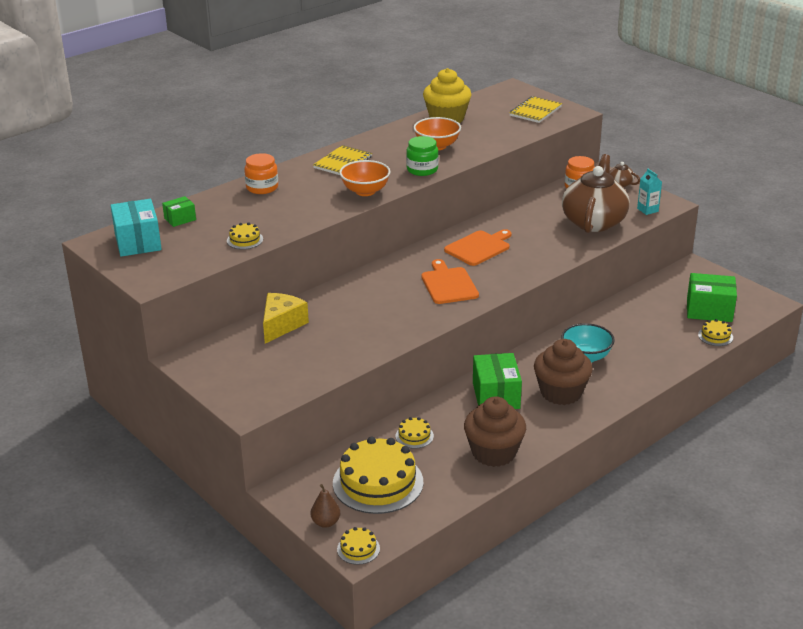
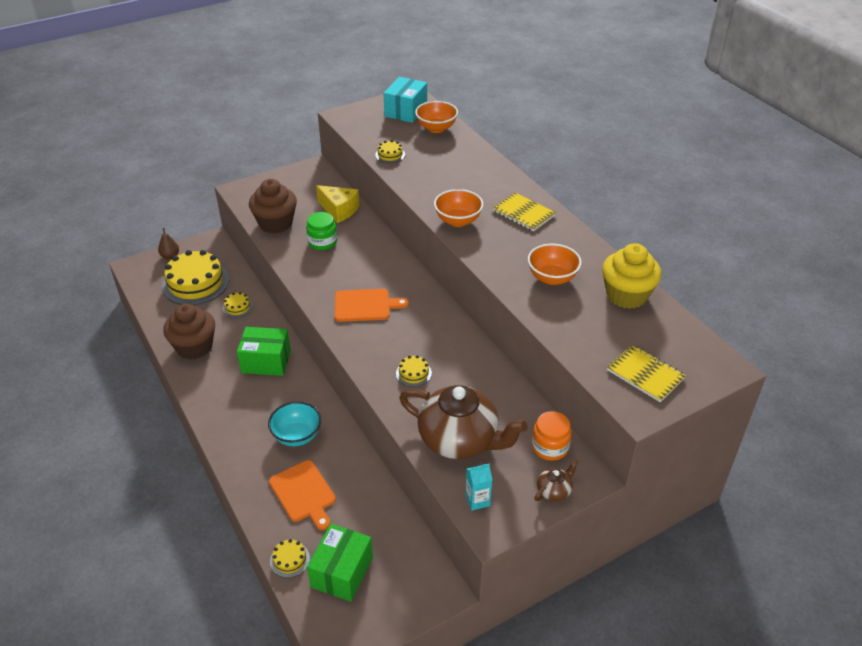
camera: 100 degrees right, 10 degrees up
(138, 242) = (406, 111): turquoise box -> turquoise box turned 60 degrees counterclockwise
(180, 219) = (436, 128): green box -> orange bowl
(262, 187) = (481, 167): orange jar -> none
(358, 549) = (137, 267): yellow cake -> yellow cake (413, 373)
(422, 169) = (496, 260): green jar -> green jar (322, 242)
(479, 247) = (427, 336): orange cutting board -> orange cutting board (303, 493)
(561, 393) = (250, 404): brown cupcake -> brown cupcake (276, 223)

